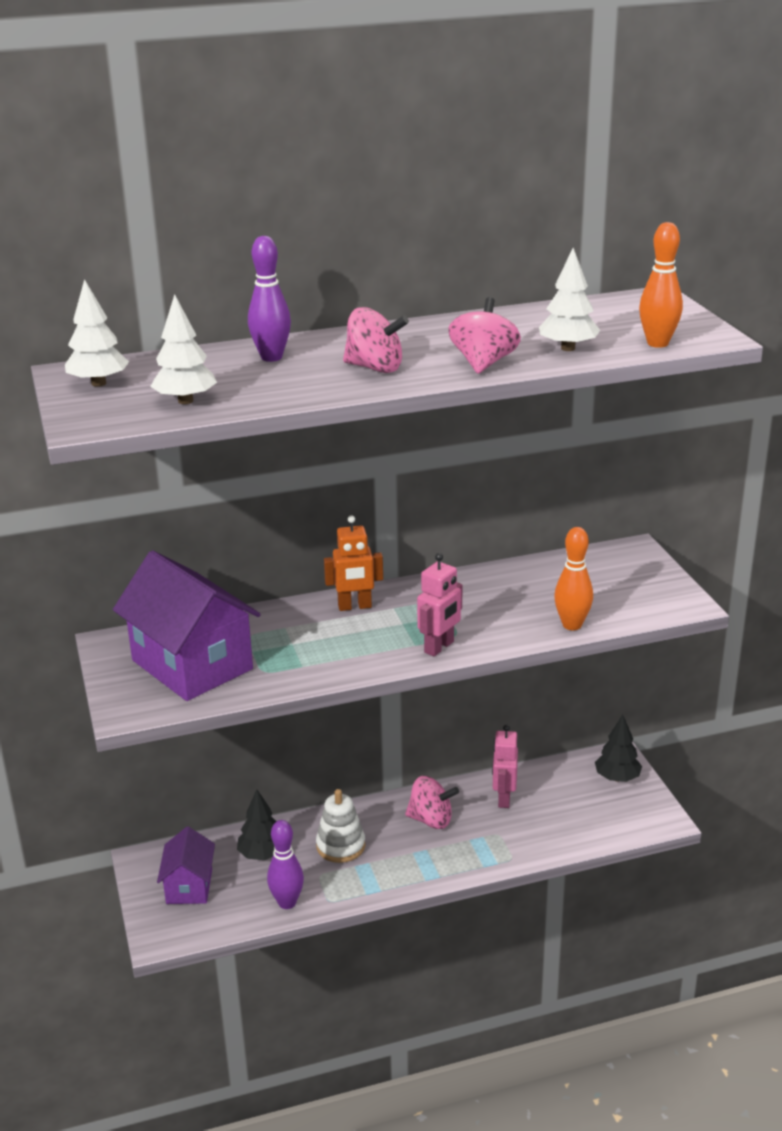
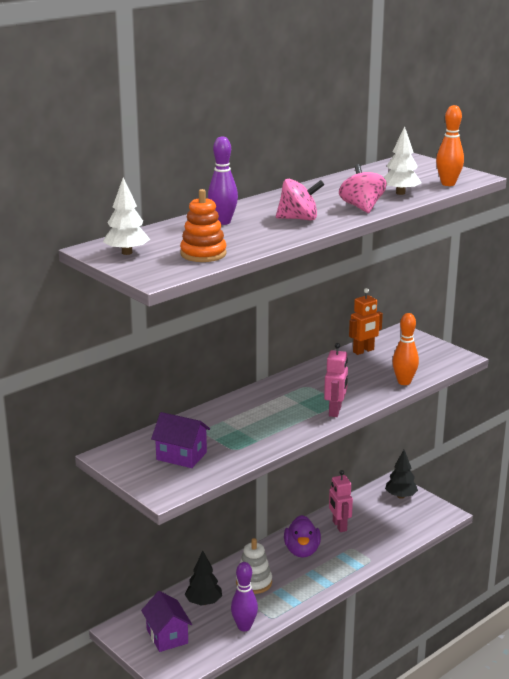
camera: 25 degrees left, 5 degrees down
(185, 401) = (203, 254): white tree -> orange stacking toy
(192, 665) = (181, 456): purple house -> purple house, size x0.56
(354, 607) = (257, 399): orange robot -> orange robot (363, 351)
(431, 820) = (302, 551): pink spinning top -> purple duck

